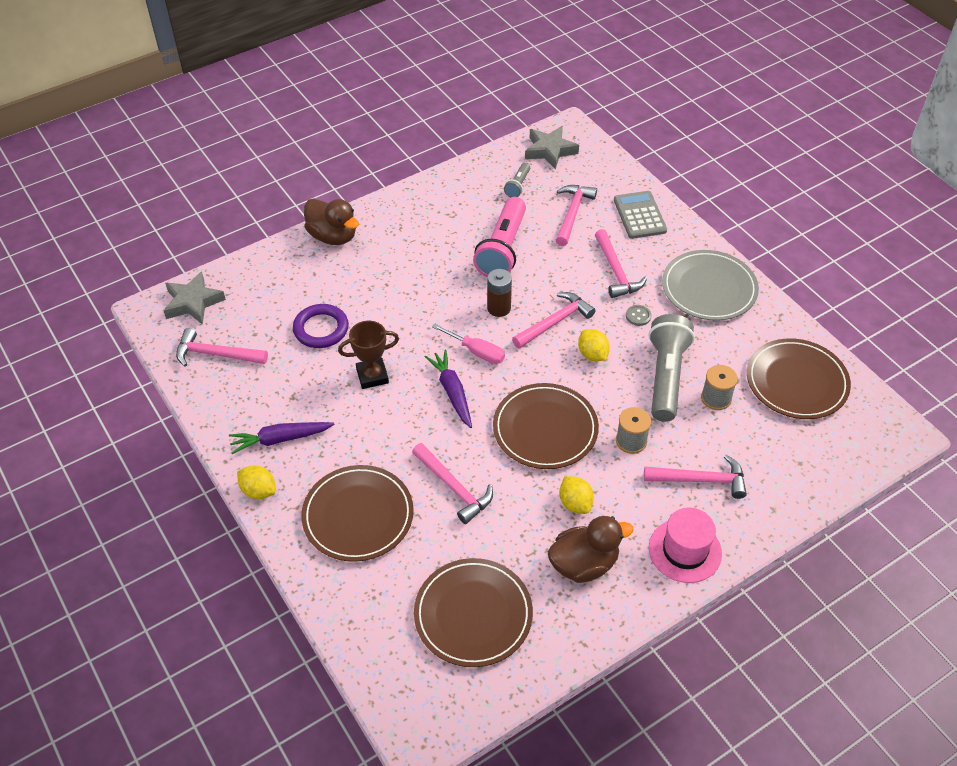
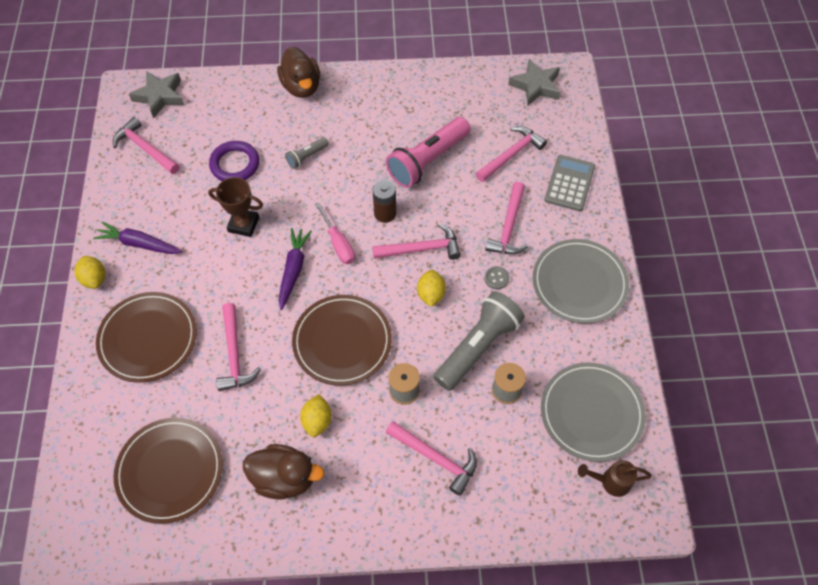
camera: 30 degrees right, 10 degrees up
(518, 186) = (484, 107): grey flashlight -> grey flashlight (307, 157)
(685, 550) = (374, 514): pink hat -> none
(796, 382) = (591, 413): brown plate -> grey plate
(851, 425) = (610, 481): none -> brown watering can

